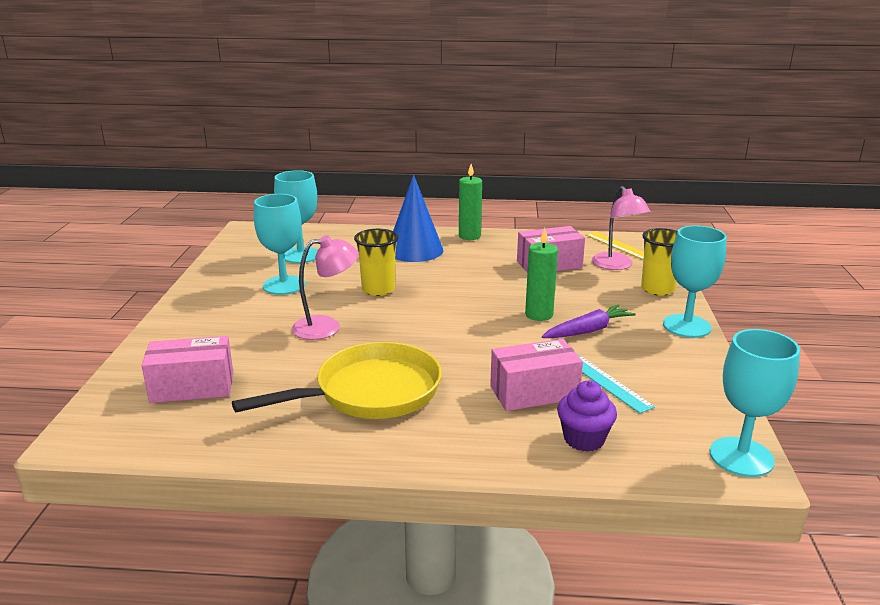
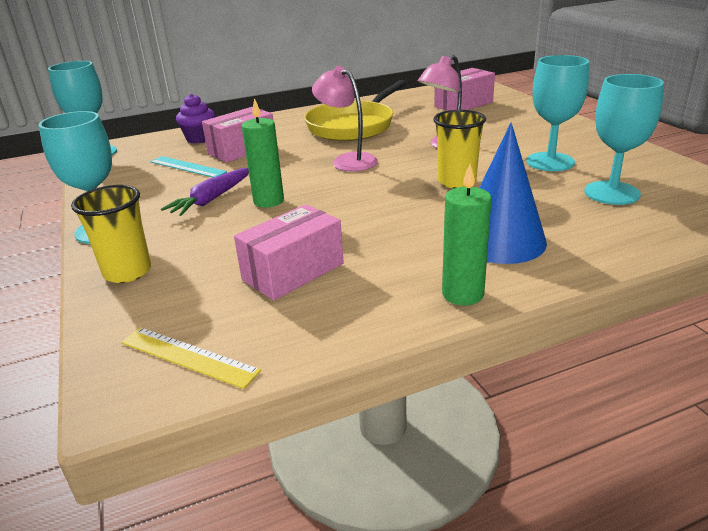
camera: 155 degrees right, 5 degrees up
(616, 265) = (188, 301): pink lamp -> pink lamp (347, 160)

